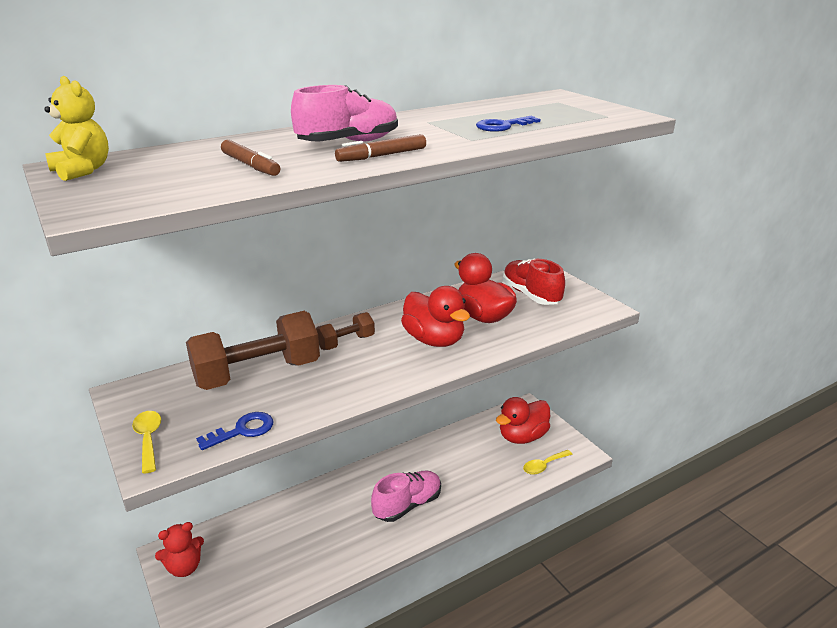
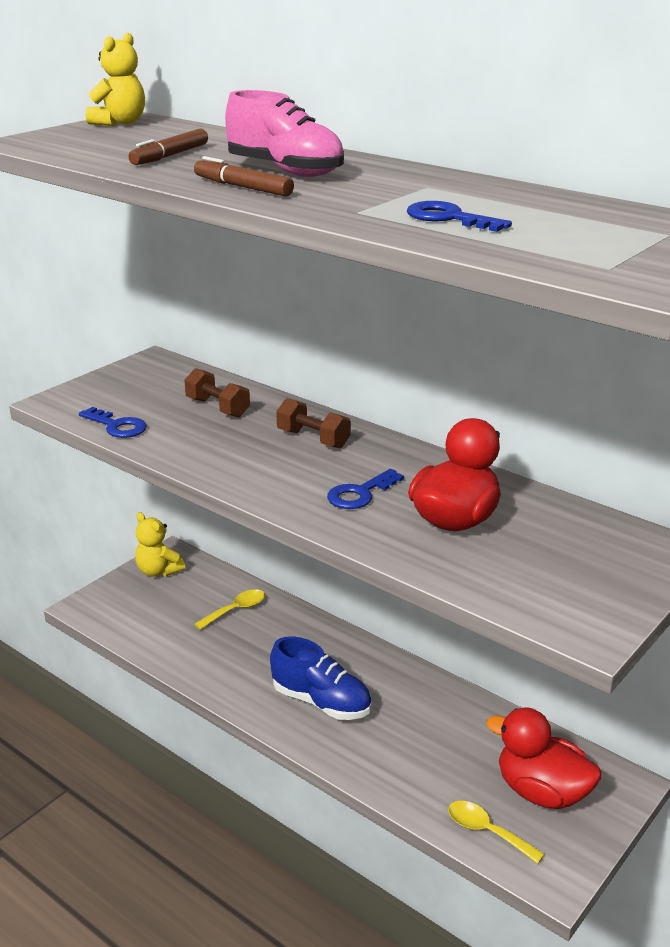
camera: 70 degrees right, 0 degrees up
(148, 439) = (88, 390): yellow spoon -> yellow spoon (236, 610)
(184, 567) = (158, 571): red teddy bear -> yellow teddy bear
(257, 374) = (217, 408): brown dumbbell -> brown dumbbell, size x0.50
(407, 505) = (321, 702): pink shoe -> blue shoe
(434, 340) = (360, 494): red duck -> blue key
(531, 295) = (565, 551): red shoe -> none

